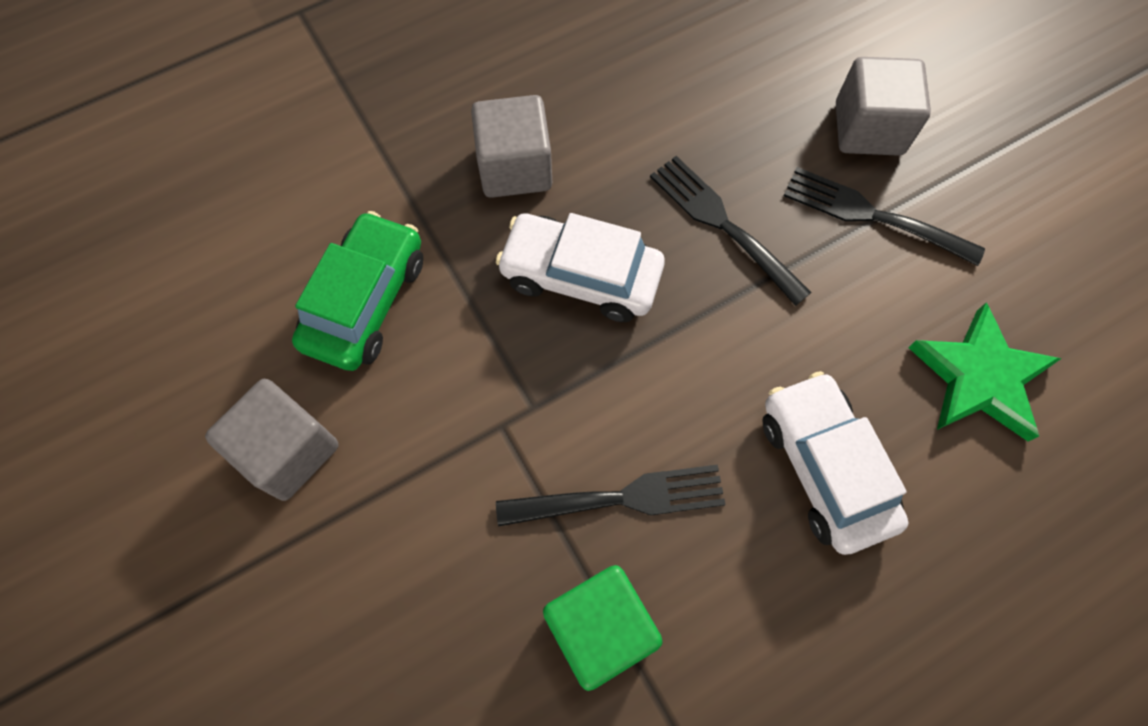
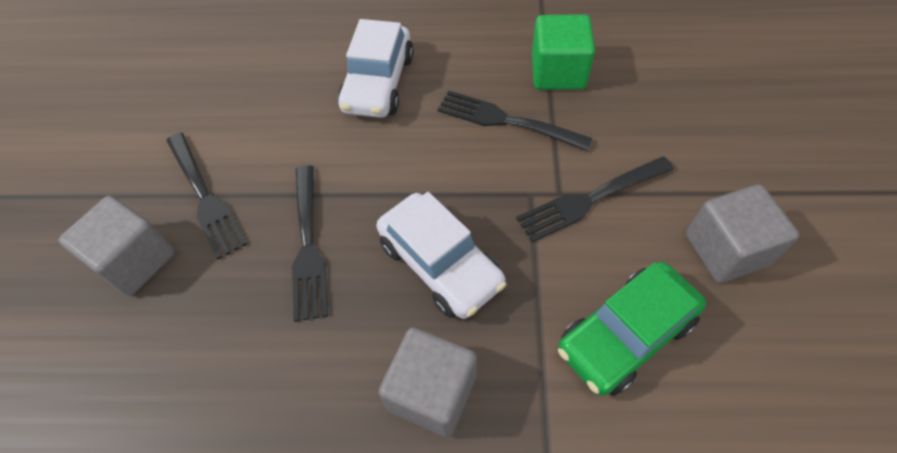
camera: 145 degrees left, 10 degrees down
(462, 437) = (591, 199): none -> black fork
(979, 377) = (251, 83): green star -> none

